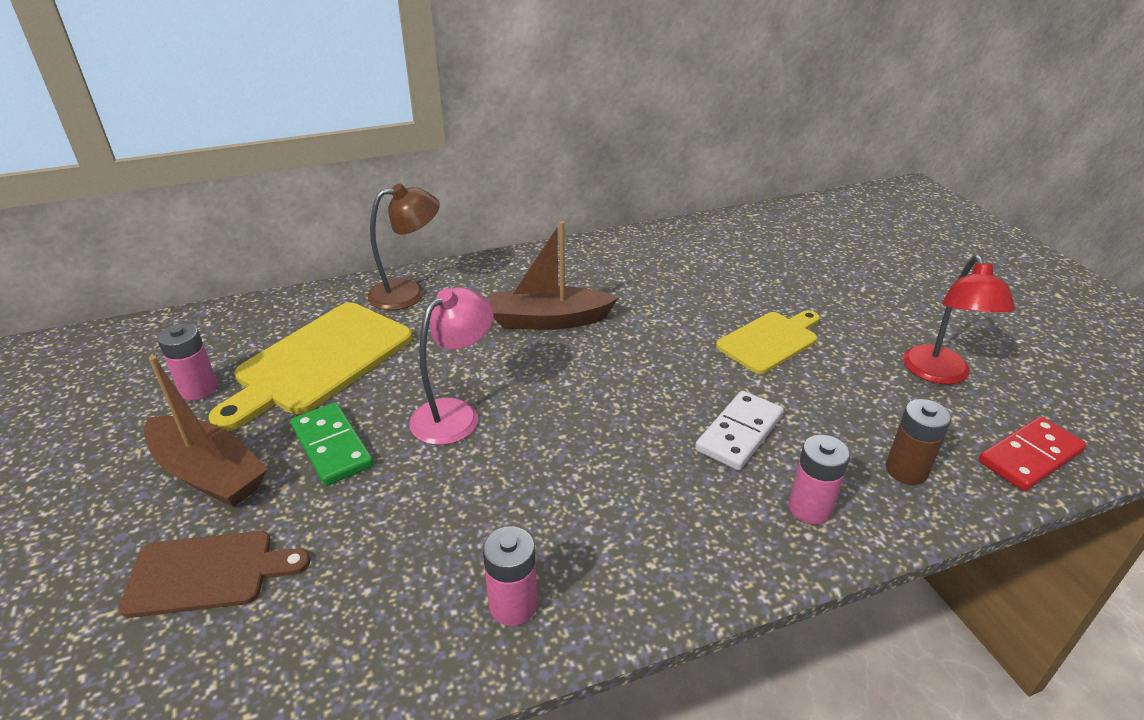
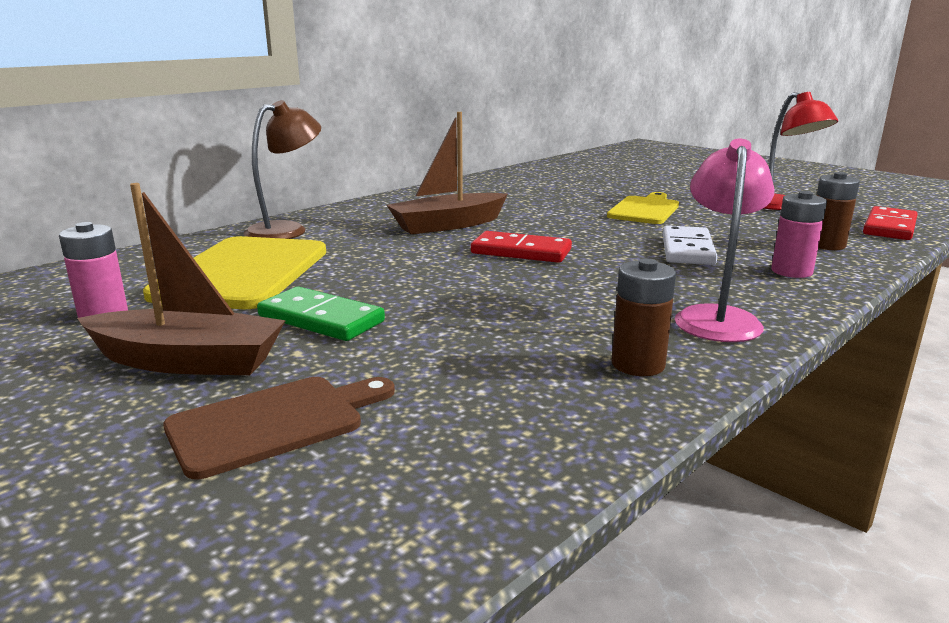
camera: 25 degrees left, 15 degrees down
(455, 413) = (428, 280): pink lamp -> pink lamp (716, 317)
(513, 605) = (638, 364): pink battery -> brown battery
(574, 388) = (521, 252): none -> red domino

